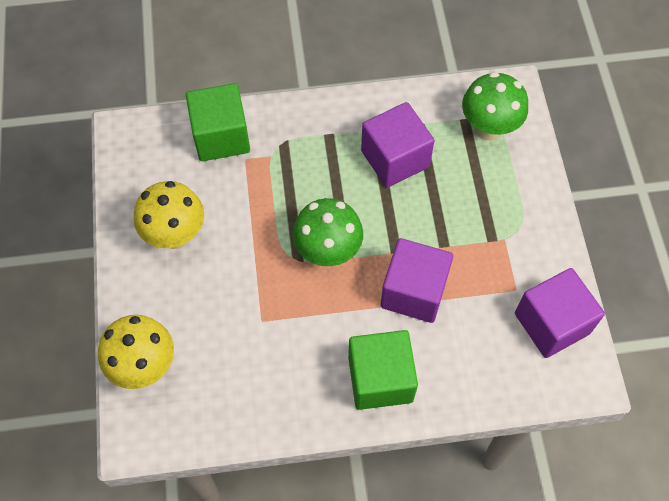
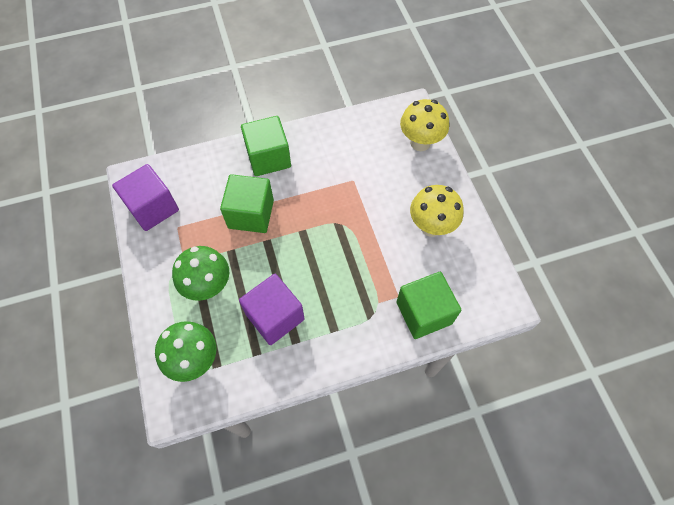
camera: 170 degrees right, 0 degrees up
(328, 252) = (316, 232): green mushroom -> green mushroom (208, 286)
(413, 292) = (251, 214): purple cube -> green cube

